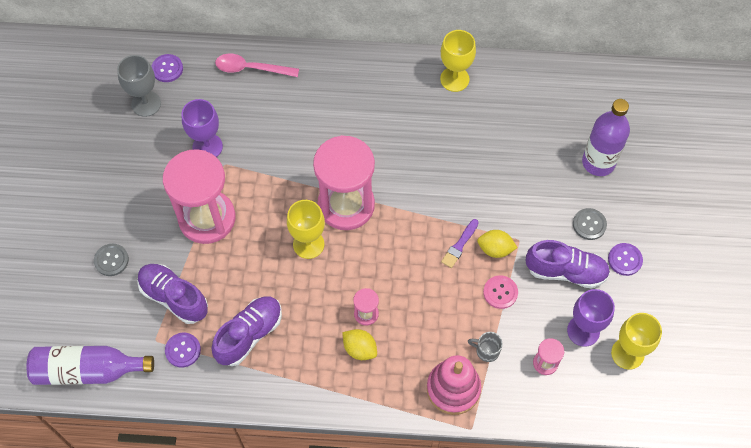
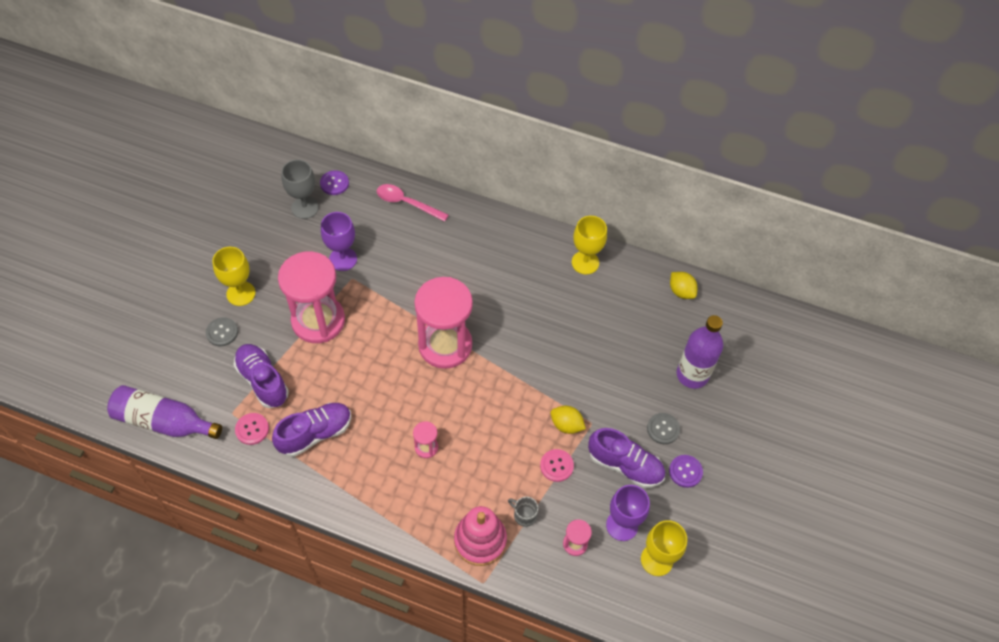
camera: 15 degrees right, 5 degrees down
(183, 350) = (252, 429): purple button -> pink button
(308, 244) = (398, 370): yellow goblet -> yellow goblet (241, 293)
(360, 349) = (408, 477): yellow lemon -> yellow lemon (681, 291)
(459, 245) = (535, 411): purple brush -> none

